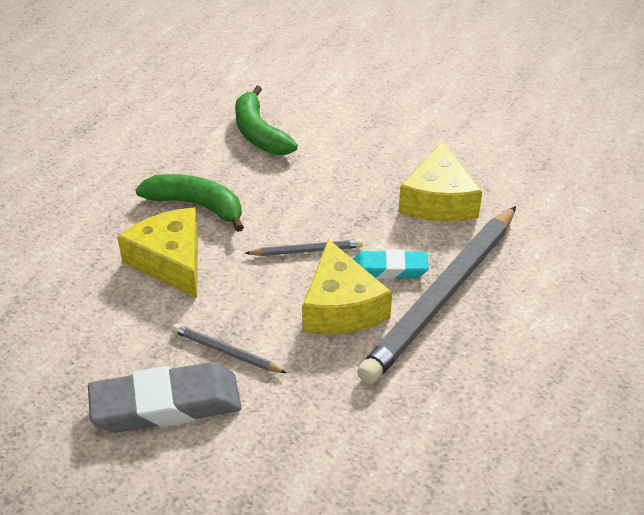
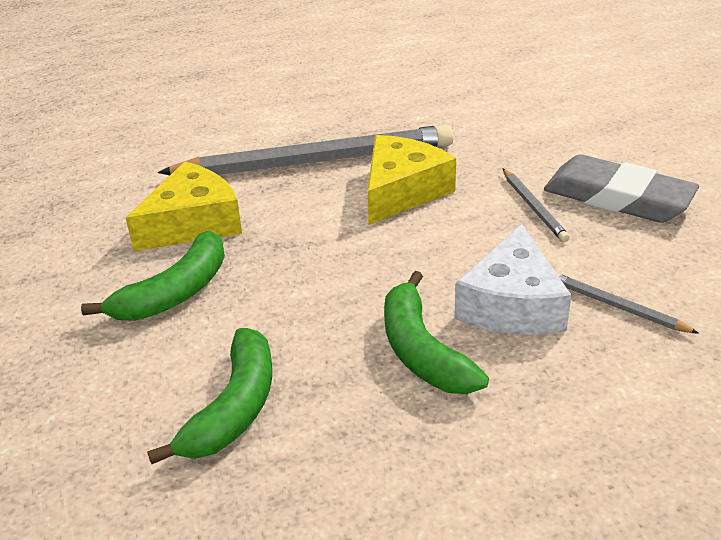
camera: 135 degrees left, 5 degrees down
(170, 261) = (512, 304): yellow cheese -> white cheese
(306, 251) = (370, 245): grey pencil -> grey pencil (617, 306)
(375, 160) = (174, 293): none -> green banana
(389, 269) = (324, 196): turquoise eraser -> none

